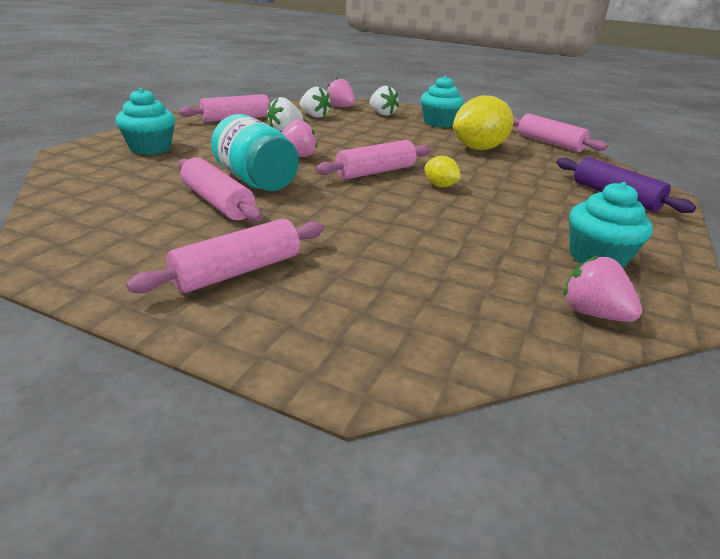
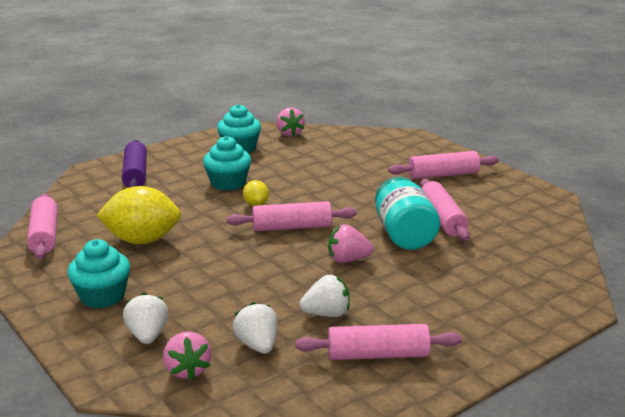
camera: 150 degrees left, 5 degrees down
(150, 148) = (497, 298): turquoise cupcake -> turquoise cupcake (228, 183)

